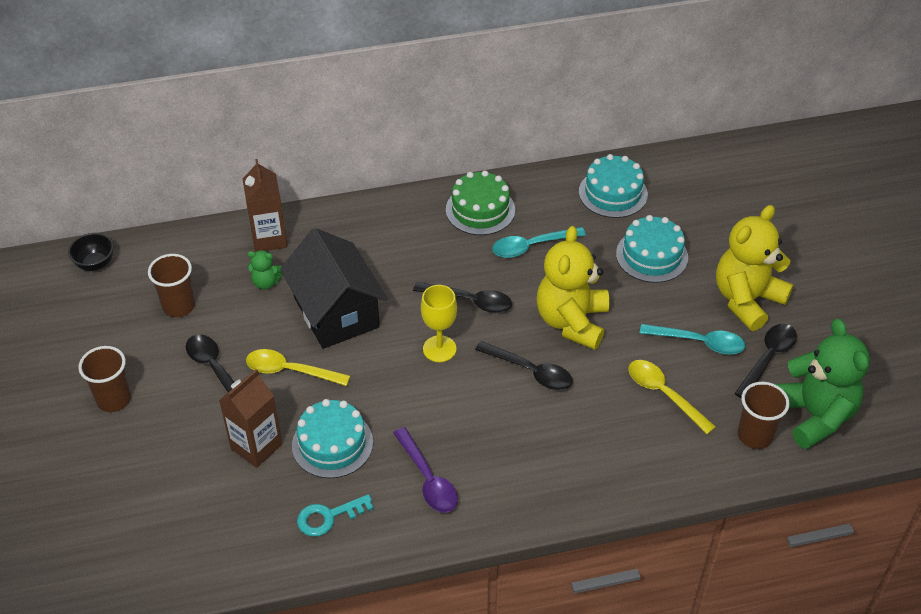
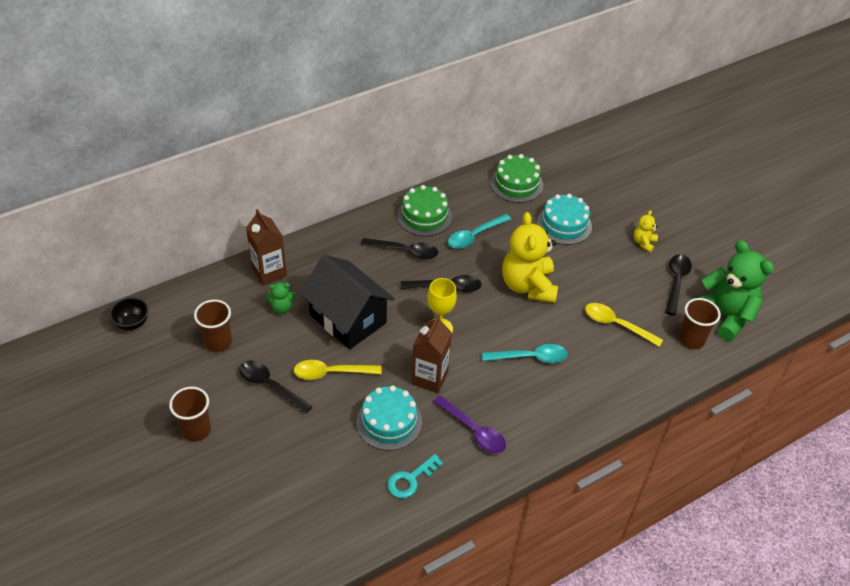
camera: 20 degrees left, 0 degrees up
(256, 446) = (330, 439): brown carton -> brown carton (430, 378)
(530, 371) = (514, 330): black spoon -> black spoon (405, 251)
(613, 193) = (516, 184): turquoise cake -> green cake
(699, 342) = (624, 281): turquoise spoon -> turquoise spoon (530, 357)
(746, 300) = (643, 243): yellow teddy bear -> yellow teddy bear, size x0.45

